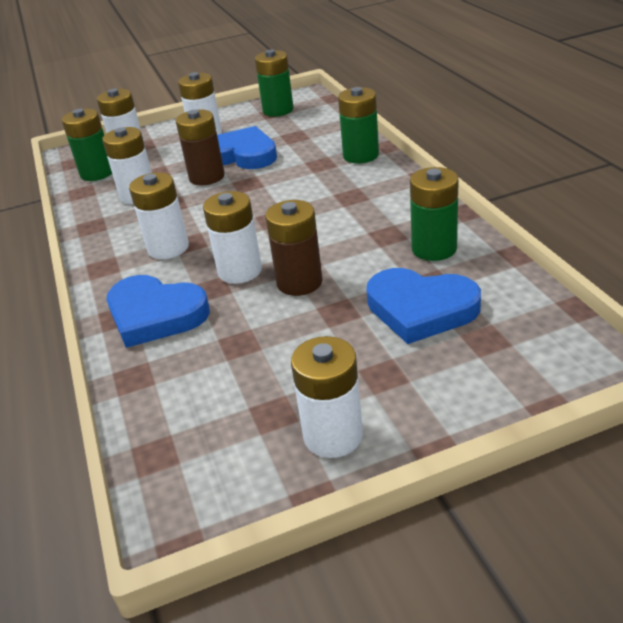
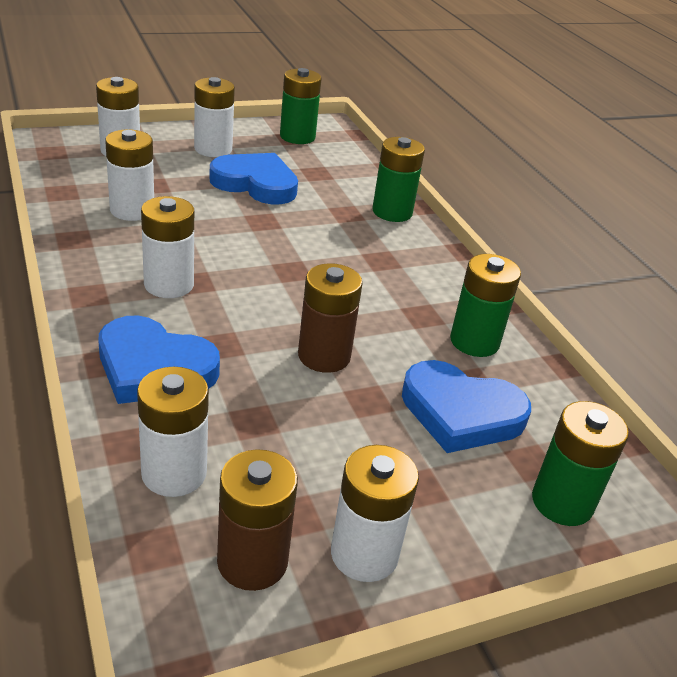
camera: 10 degrees left, 0 degrees up
(97, 173) = (81, 171): green battery -> green battery (562, 502)
(207, 177) = (214, 203): brown battery -> brown battery (252, 561)
(240, 271) = (254, 329): white battery -> white battery (174, 473)

